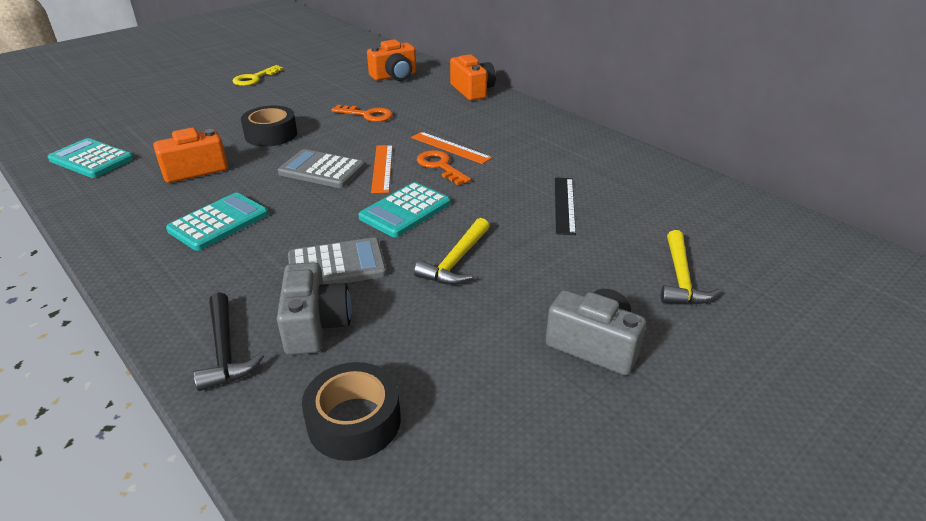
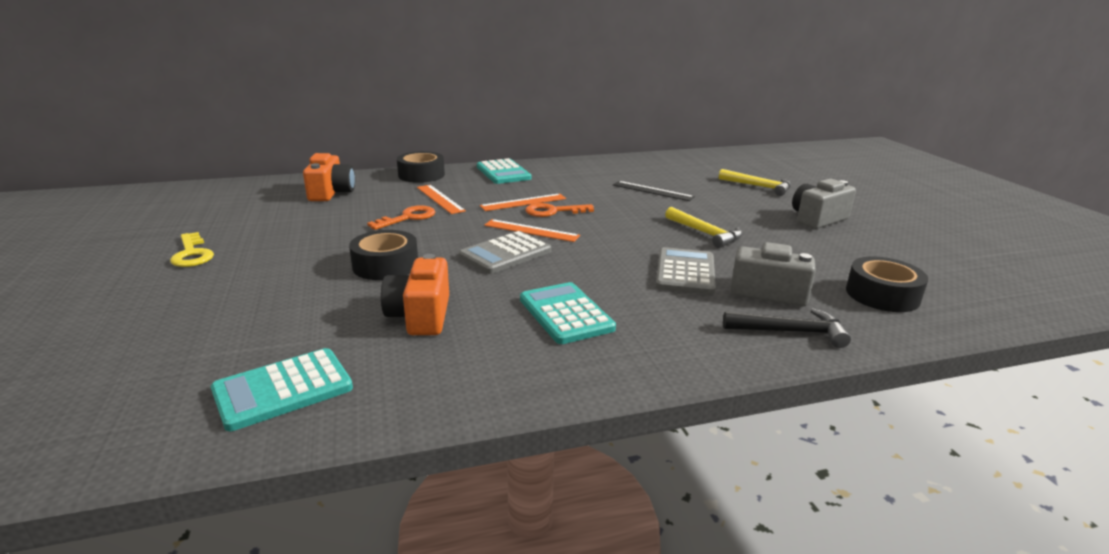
camera: 65 degrees left, 10 degrees down
(405, 210) = (617, 235): turquoise calculator -> turquoise calculator (503, 173)
(422, 113) = (440, 199): none -> orange ruler
(472, 91) = (421, 175): orange camera -> black tape

